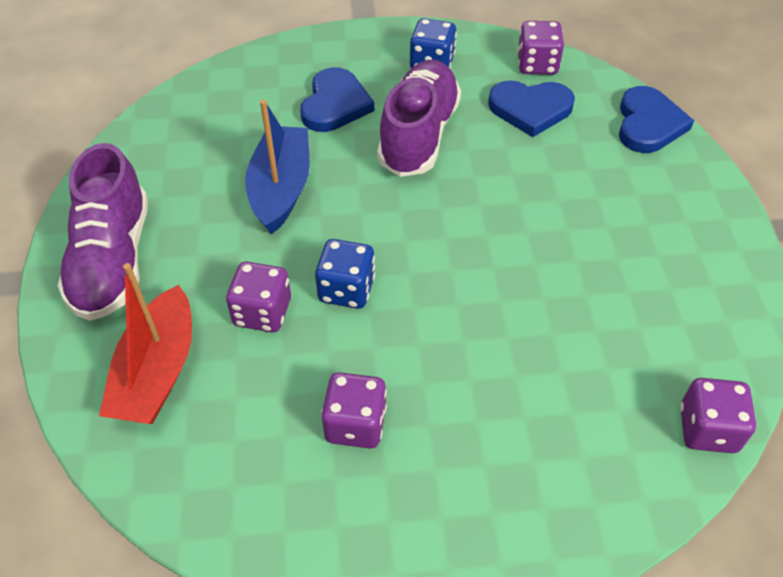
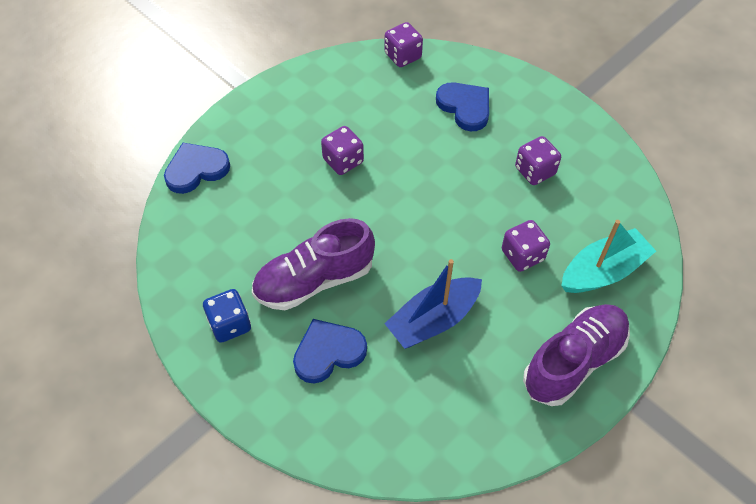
camera: 130 degrees left, 5 degrees up
(157, 372) = (603, 271): red boat -> turquoise boat
(346, 289) = (469, 229): blue dice -> none
(530, 109) = (233, 236): blue heart -> blue heart (465, 107)
(537, 65) = (178, 260): purple dice -> purple dice (343, 161)

